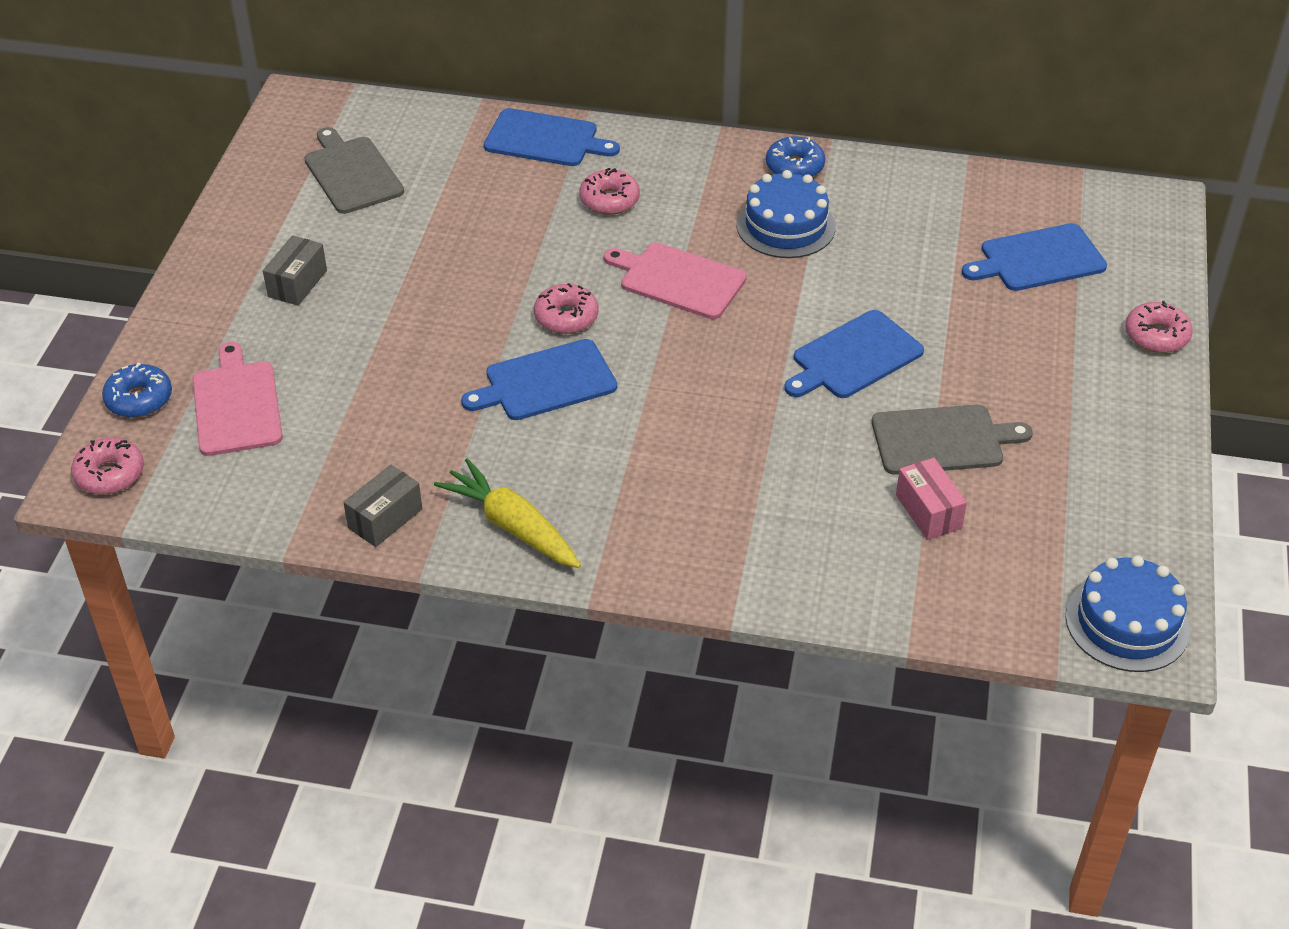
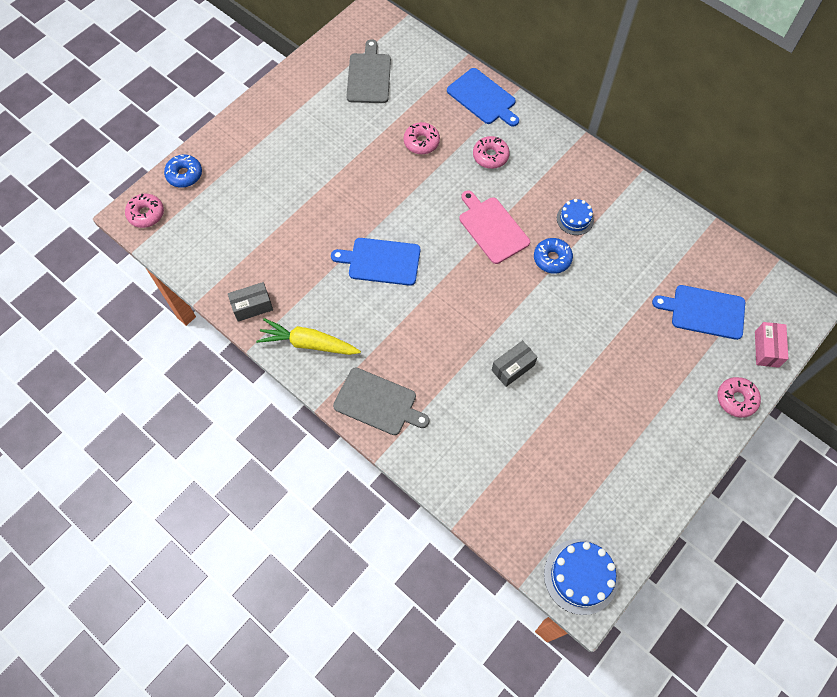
camera: 30 degrees right, 20 degrees up
(236, 405) = (226, 200): pink cutting board -> none
(297, 283) = (299, 137): grey box -> grey box (513, 368)
(512, 526) = (309, 343): yellow carrot -> yellow carrot turned 60 degrees counterclockwise
(566, 317) = (418, 224): pink donut -> pink donut (421, 142)
(785, 226) = (575, 219): blue cake -> blue cake, size x0.61
(794, 166) = (608, 180): blue donut -> blue donut (552, 259)
(854, 357) = (552, 326): blue cutting board -> none
(928, 511) = (523, 447): pink box -> pink box (766, 349)
(942, 440) = (563, 406): grey cutting board -> grey cutting board (378, 402)

